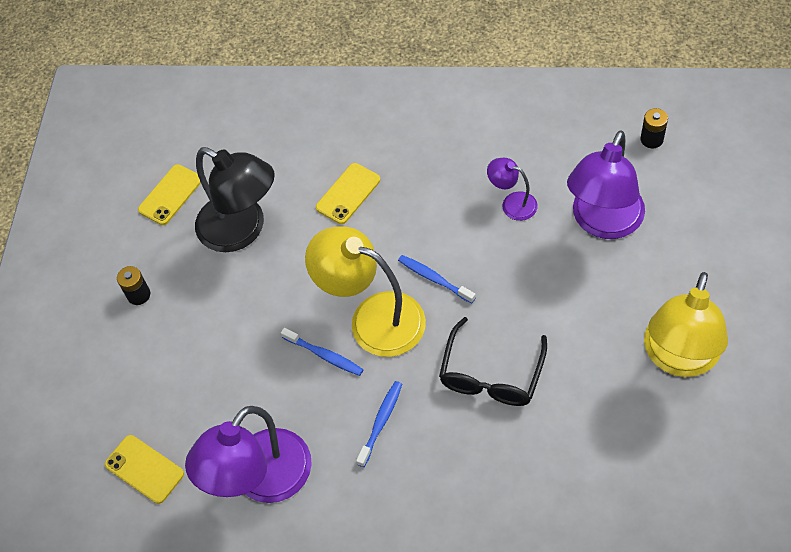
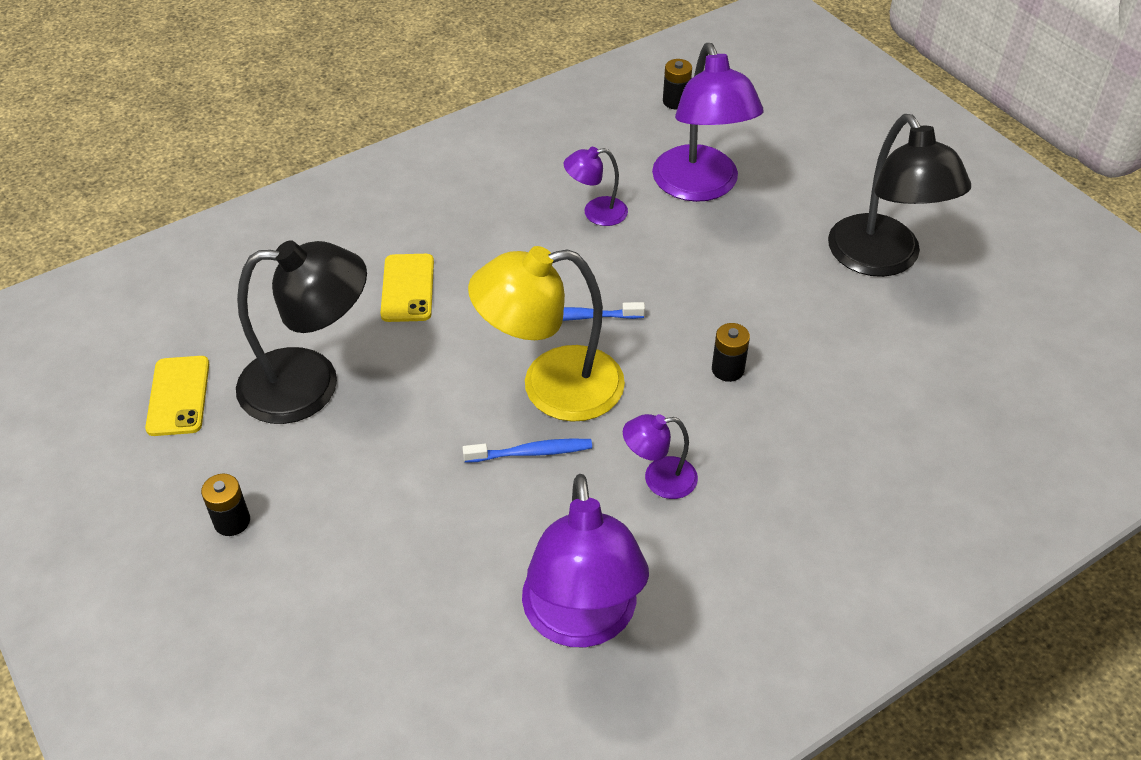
camera: 45 degrees left, 10 degrees down
(144, 469) = (420, 705): yellow phone -> none
(381, 422) = (659, 479): blue toothbrush -> purple lamp
(491, 375) = (727, 369): black glasses -> black battery
(678, 358) = (882, 260): yellow lamp -> black lamp

